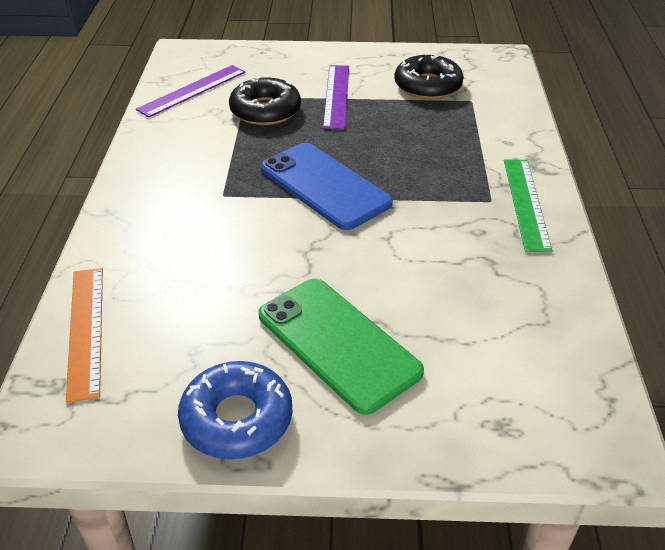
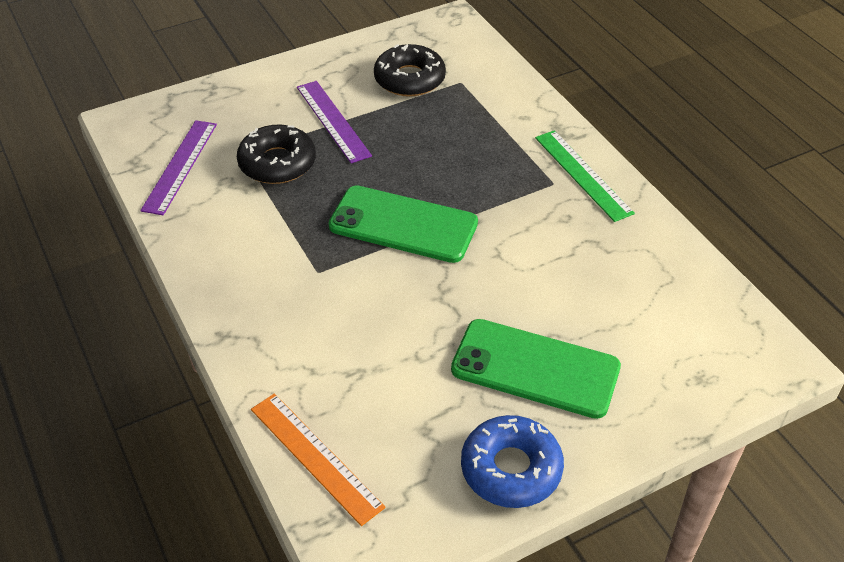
camera: 30 degrees left, 5 degrees up
(325, 186) = (403, 224): blue phone -> green phone

